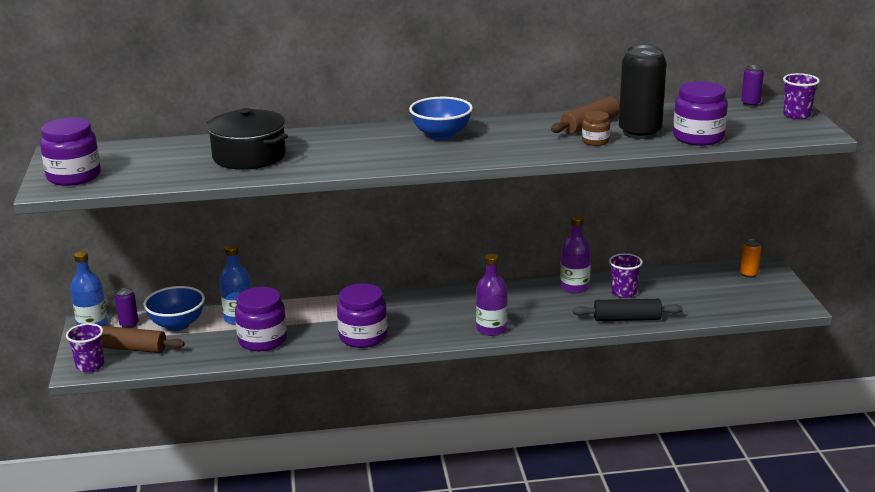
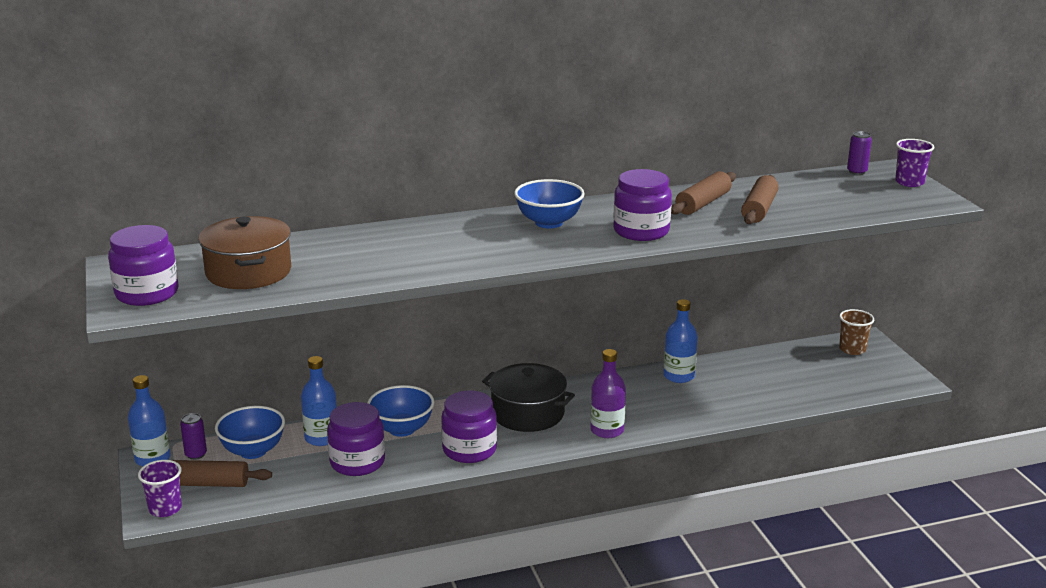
camera: 10 degrees left, 0 degrees up
(164, 163) = (248, 272): none -> brown pot
(249, 156) = (344, 258): black pot -> black pot (528, 413)
(310, 316) = (402, 429): none -> blue bowl
(574, 287) = (679, 376): purple bottle -> blue bottle
(595, 141) = (717, 222): brown jar -> none
(624, 292) = (732, 378): purple cup -> none
(627, 319) = (746, 408): black rolling pin -> none
(640, 132) = (759, 209): black can -> brown rolling pin
(698, 137) = (822, 212): purple jar -> purple jar (641, 231)
(748, 274) = (852, 349): orange can -> brown cup

